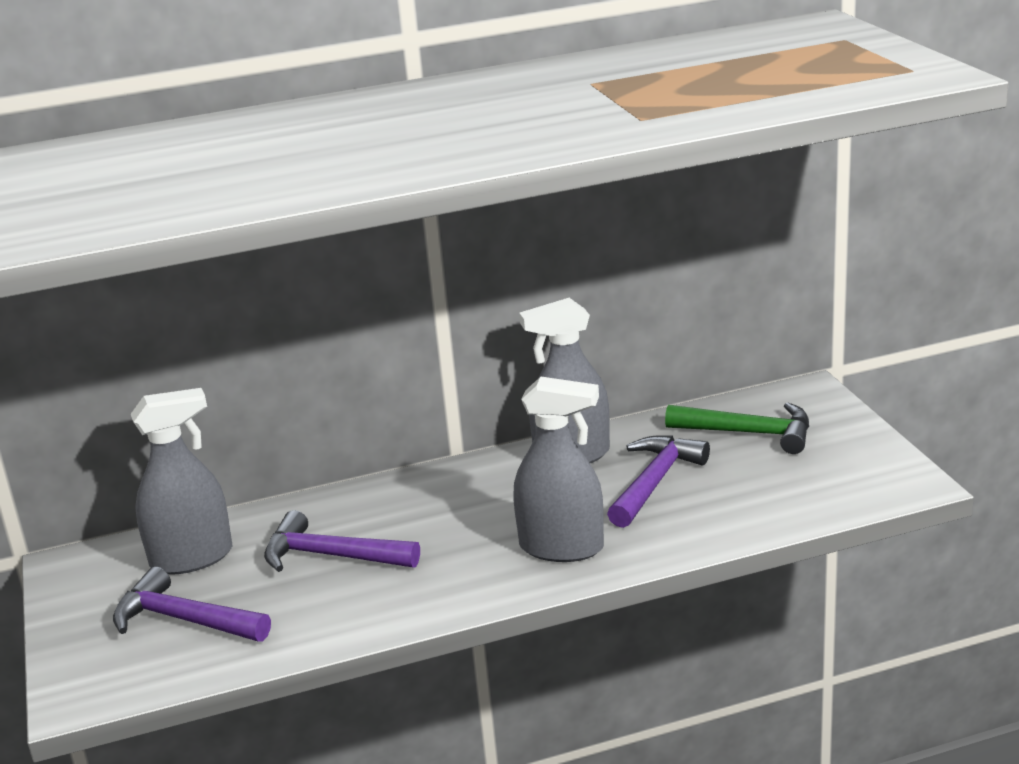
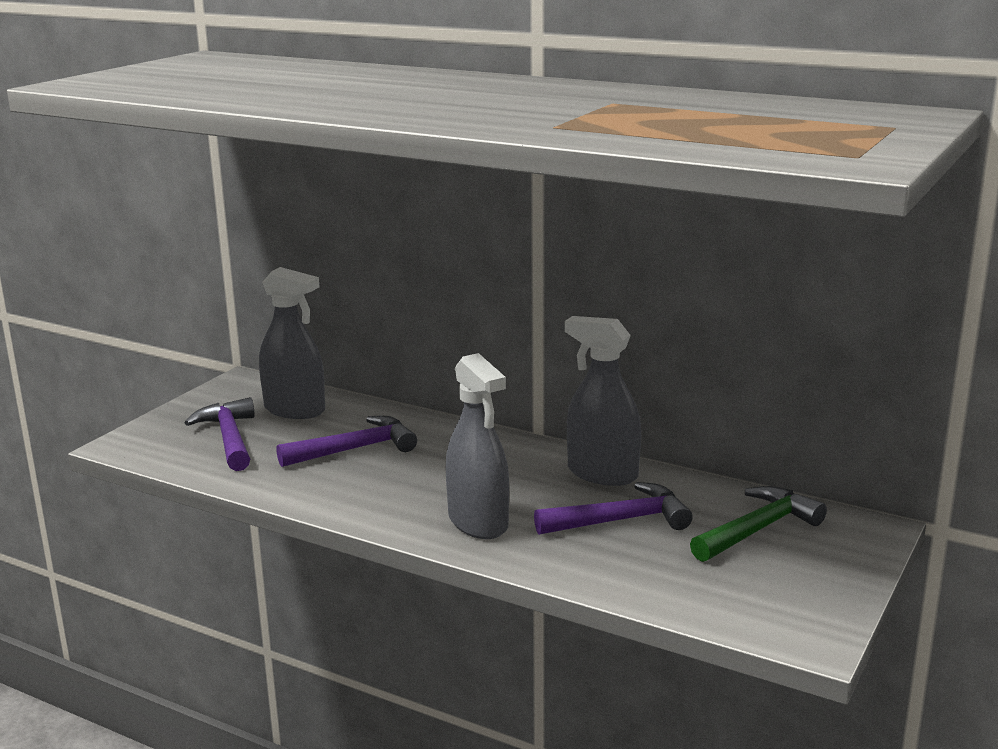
camera: 45 degrees right, 5 degrees down
(331, 556) = (355, 449): purple hammer -> purple hammer turned 90 degrees clockwise
(749, 433) = (758, 529): green hammer -> green hammer turned 105 degrees counterclockwise

